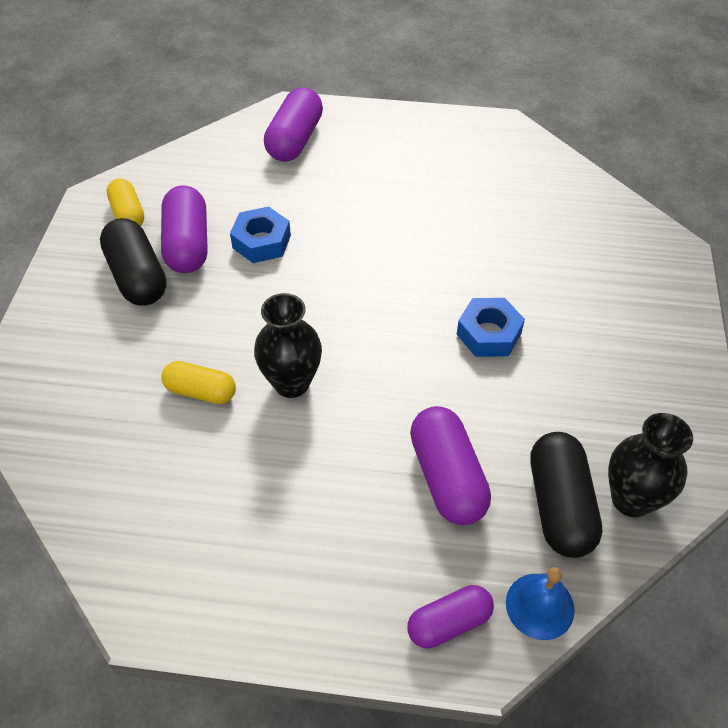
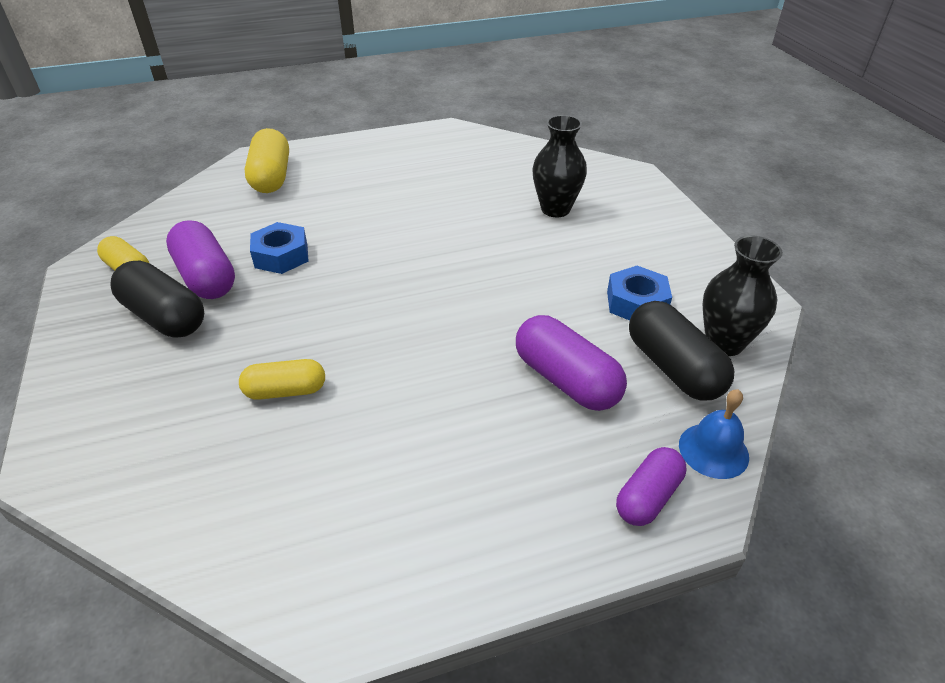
camera: 25 degrees left, 10 degrees down
(292, 383) = (375, 354): black vase -> black vase (555, 209)
(295, 140) = (271, 177): purple capsule -> yellow capsule
(489, 334) = (529, 265): blue nut -> blue nut (636, 303)

